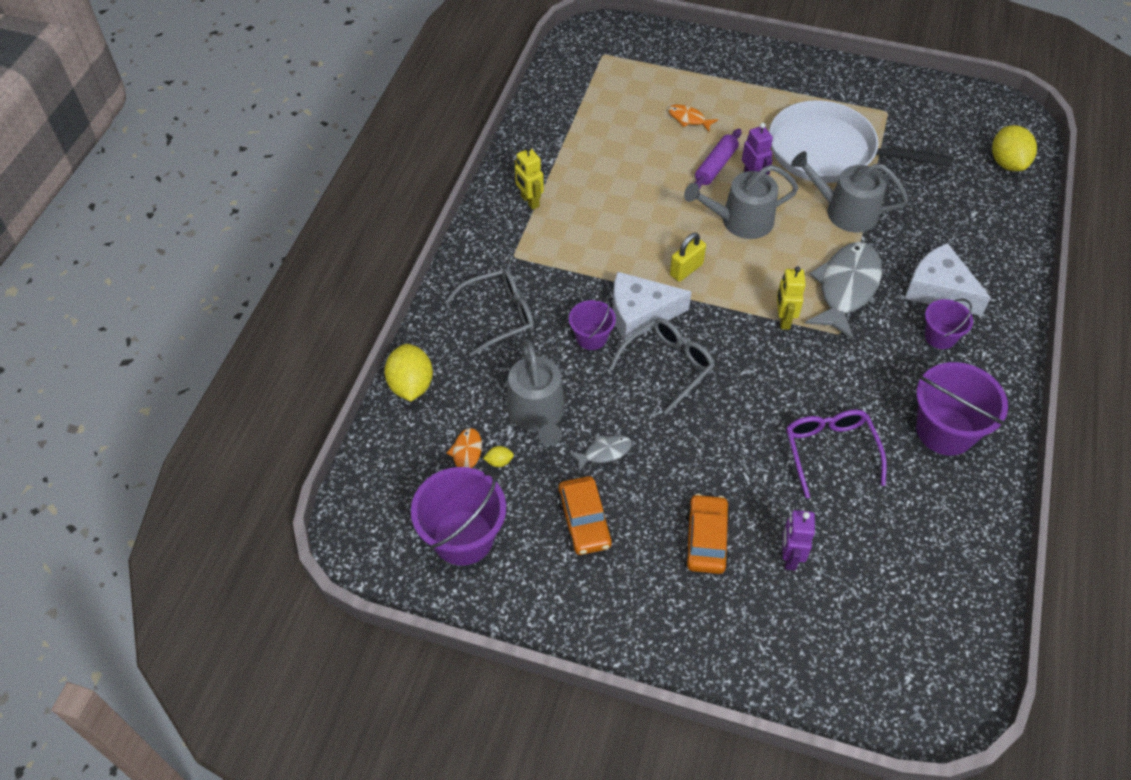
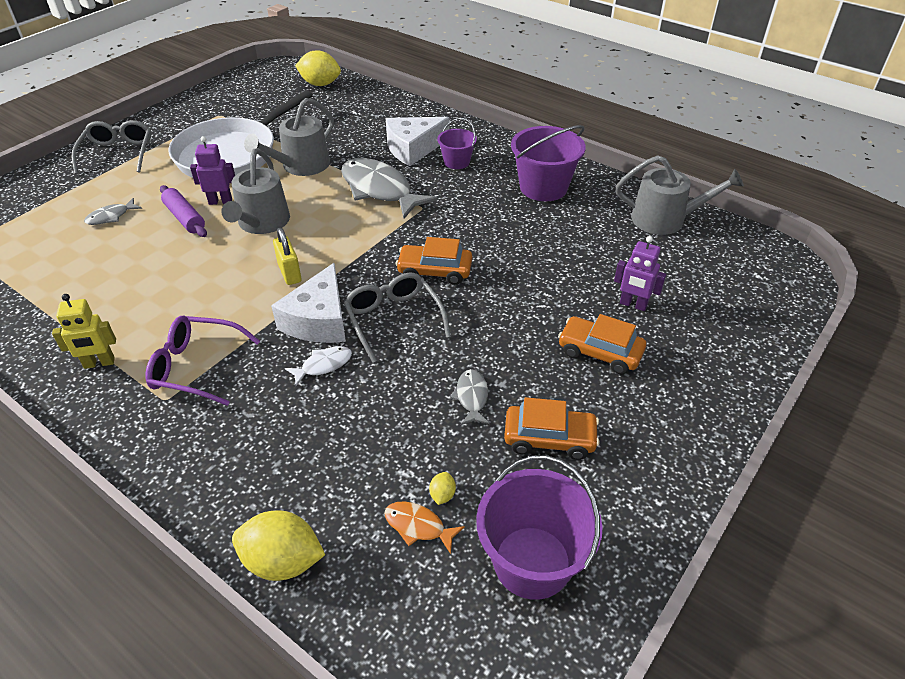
camera: 70 degrees left, 10 degrees down
(499, 316) = (239, 437): grey glasses -> grey glasses (118, 153)
(537, 413) = (395, 440): grey watering can -> grey watering can (665, 219)
(591, 337) = (323, 365): purple bucket -> white fish
(688, 119) = (111, 217): orange fish -> grey fish
(748, 375) = (434, 271): none -> orange car
(783, 319) = (388, 232): yellow robot -> none
(830, 451) = (536, 249): purple glasses -> purple glasses (196, 367)

